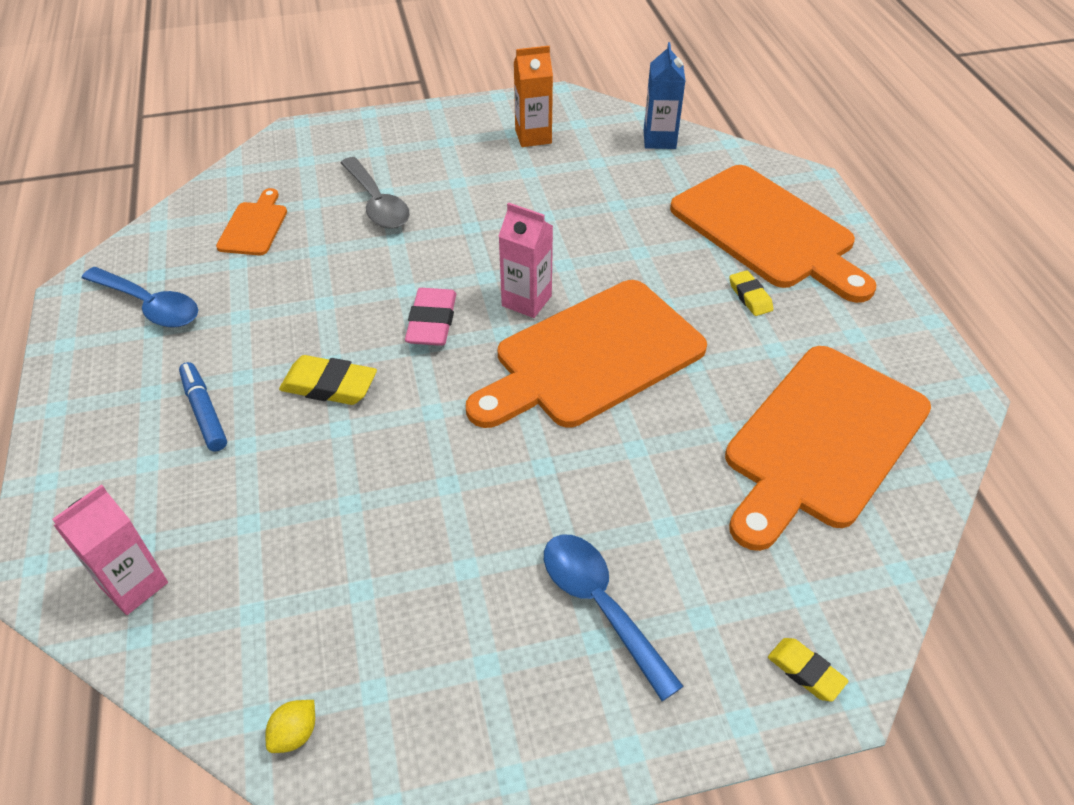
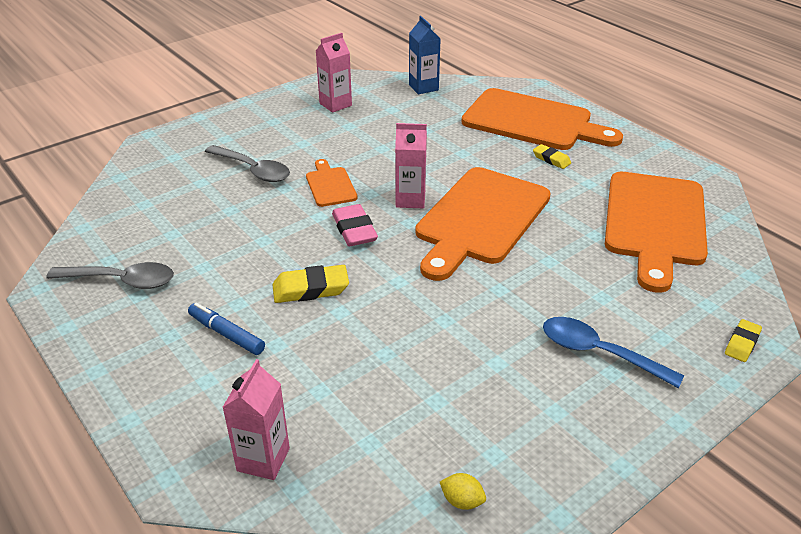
camera: 25 degrees left, 10 degrees down
(149, 305) = (121, 281): blue spoon -> grey spoon
(254, 226) = (167, 208): orange cutting board -> orange cutting board (330, 185)
(295, 734) = (462, 501): yellow lemon -> yellow lemon turned 75 degrees counterclockwise
(533, 137) = (335, 104): orange carton -> pink carton
(805, 672) = (742, 343): yellow eraser -> yellow eraser turned 75 degrees counterclockwise

